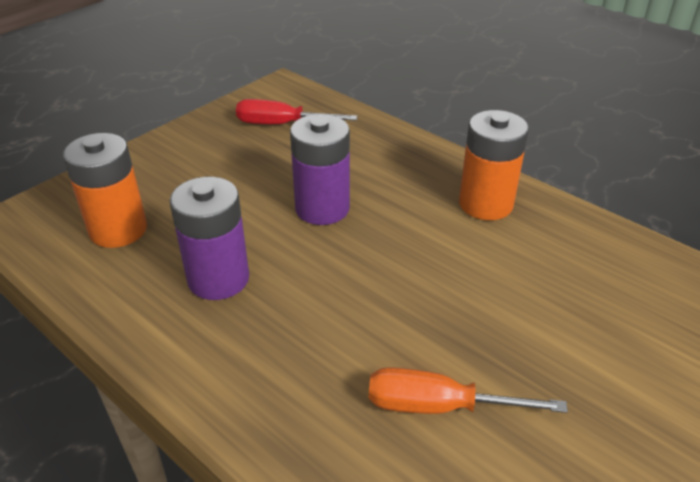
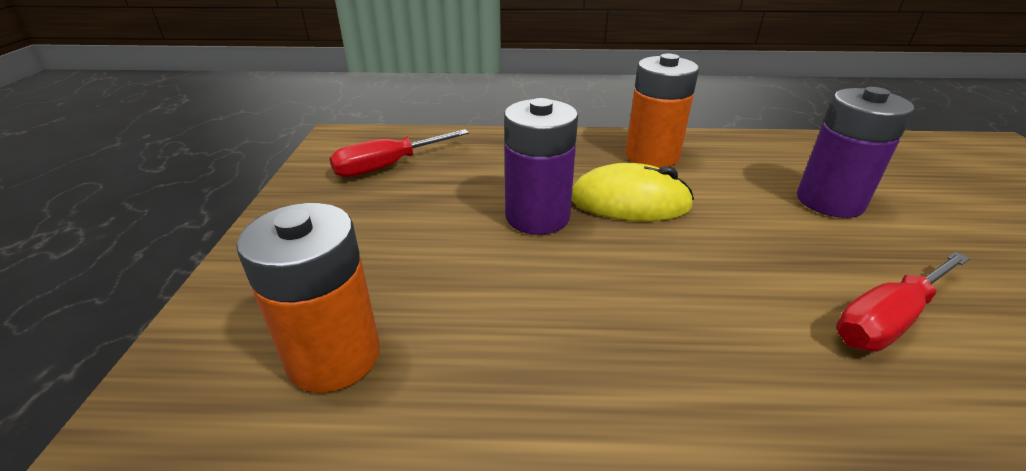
camera: 40 degrees left, 5 degrees down
(218, 279) = (540, 336): purple battery -> purple battery (829, 201)
(401, 231) = (629, 202): none -> yellow mouse
(437, 406) = (886, 320): orange screwdriver -> red screwdriver

